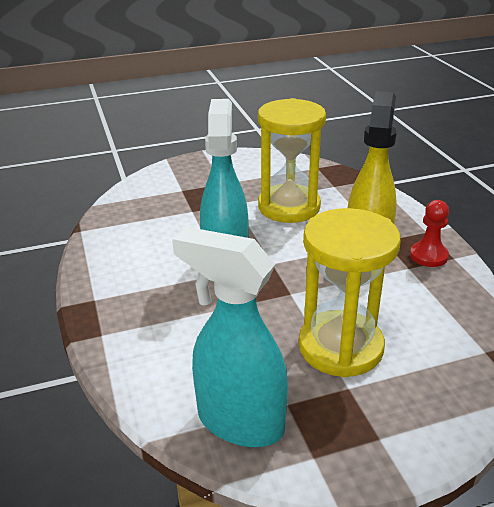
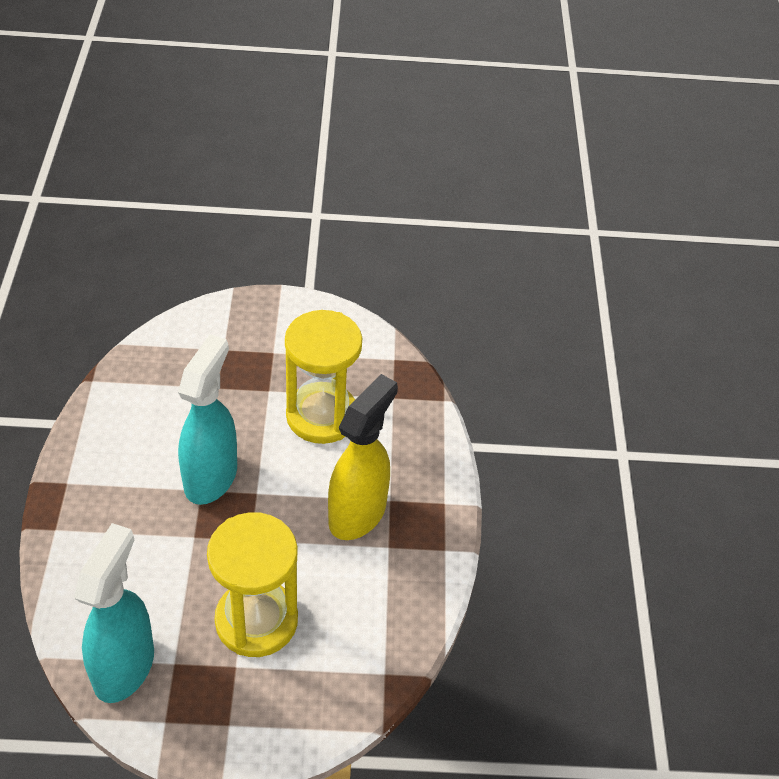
camera: 15 degrees right, 15 degrees up
(239, 422) = (124, 666): turquoise spray bottle -> turquoise spray bottle turned 60 degrees clockwise
(428, 256) = (420, 538): red pawn -> none

